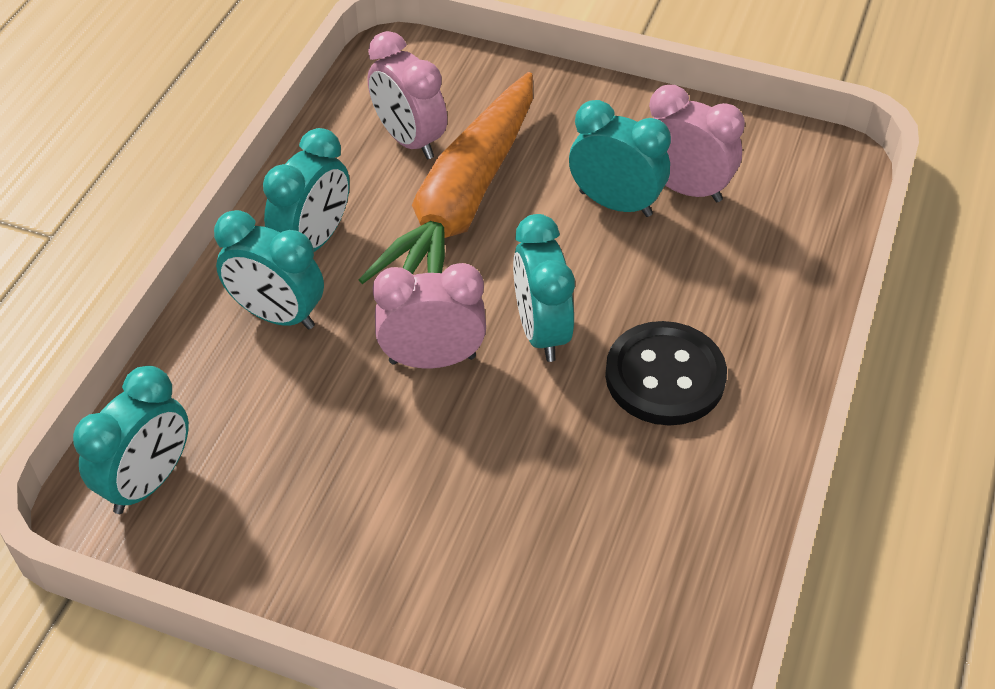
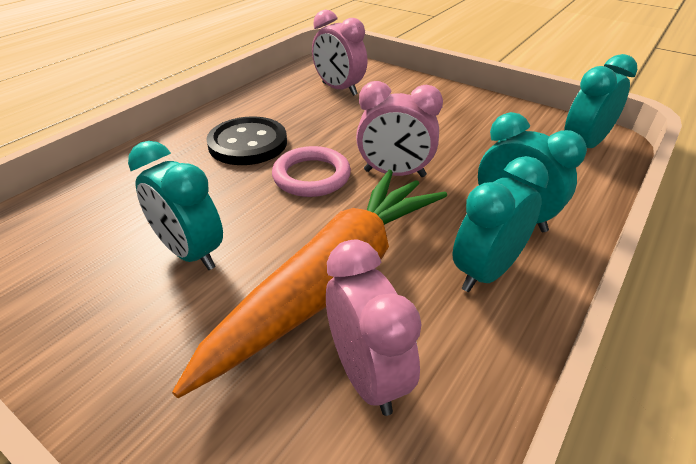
camera: 165 degrees left, 10 degrees down
(541, 331) = (311, 176): turquoise clock -> pink ring
(685, 188) = (118, 254): pink clock -> pink clock (339, 89)

